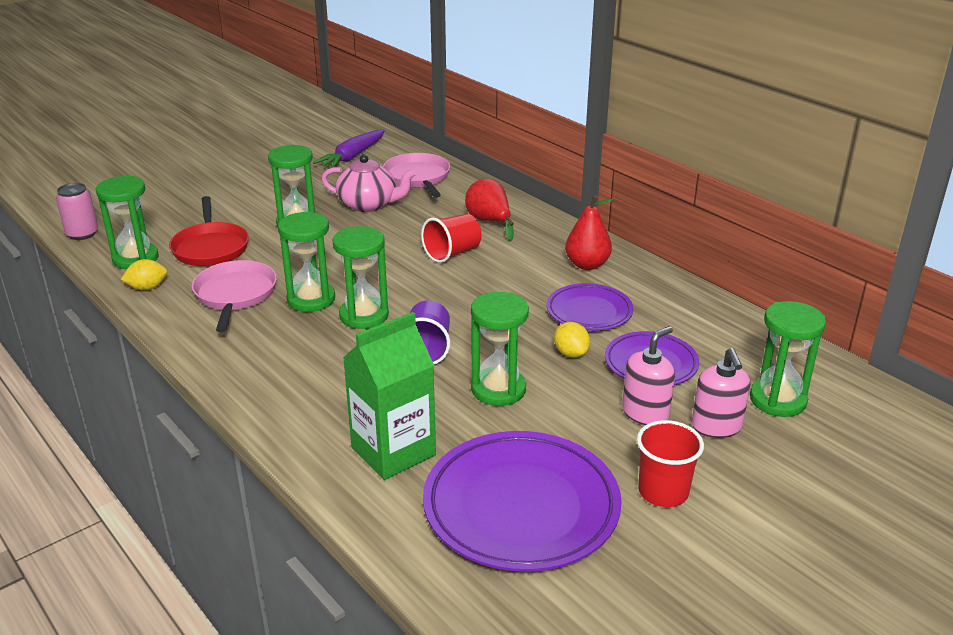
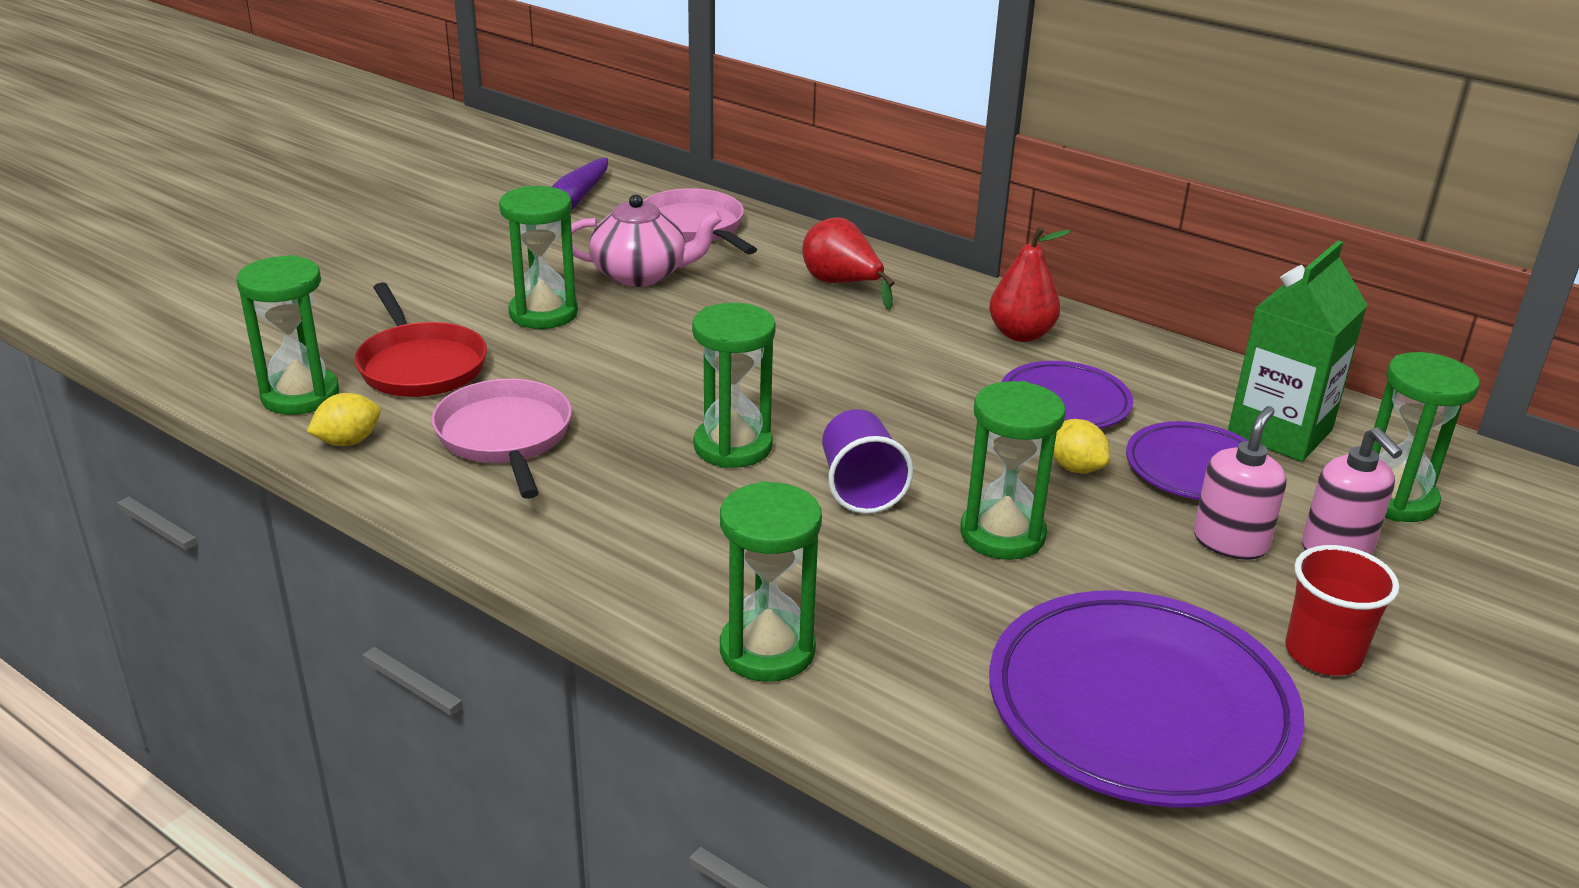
camera: 15 degrees left, 0 degrees up
(82, 234) = (182, 364): pink can -> none
(311, 299) = (634, 430): green hourglass -> green hourglass (767, 650)
(393, 451) = (900, 651): green carton -> green carton (1279, 432)
(452, 253) = (814, 337): red cup -> none

